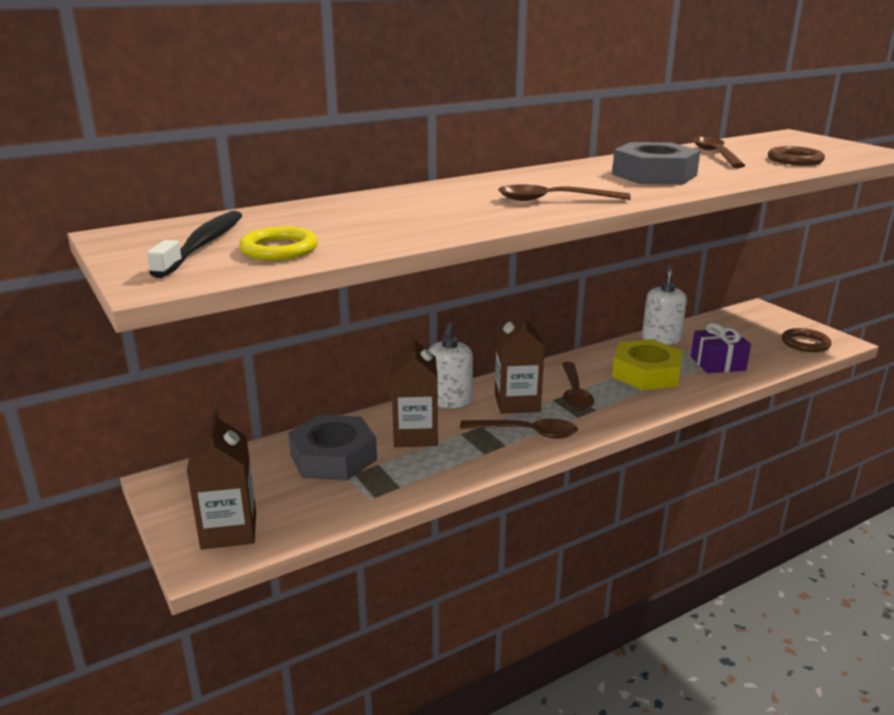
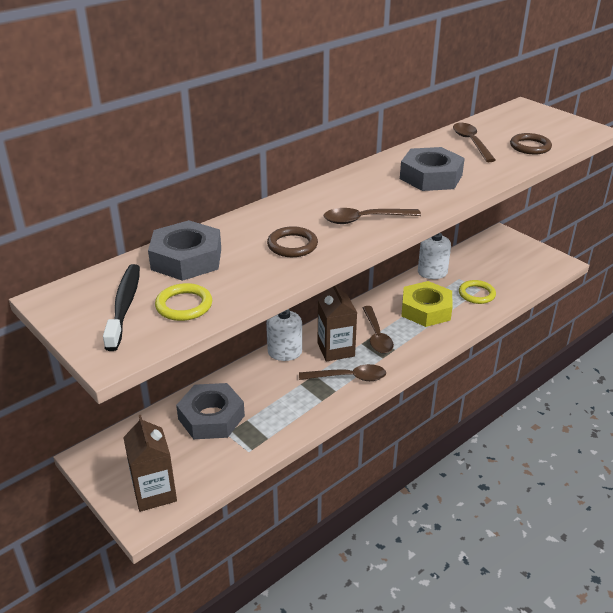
camera: 10 degrees left, 10 degrees up
(306, 216) = (186, 259): none -> grey nut
(415, 435) = (267, 389): brown carton -> none
(717, 363) = (476, 294): purple gift -> yellow ring
(805, 343) = (537, 267): brown ring -> brown ring (292, 245)

